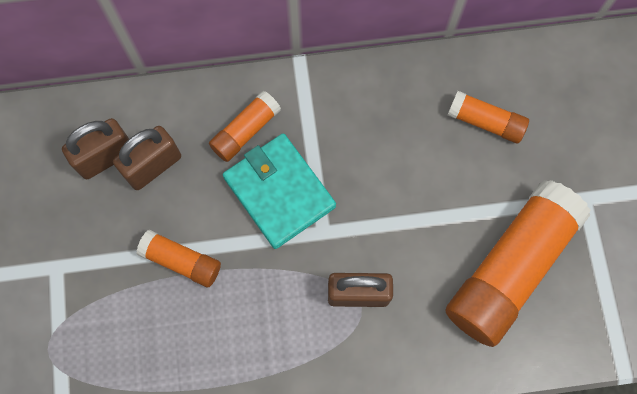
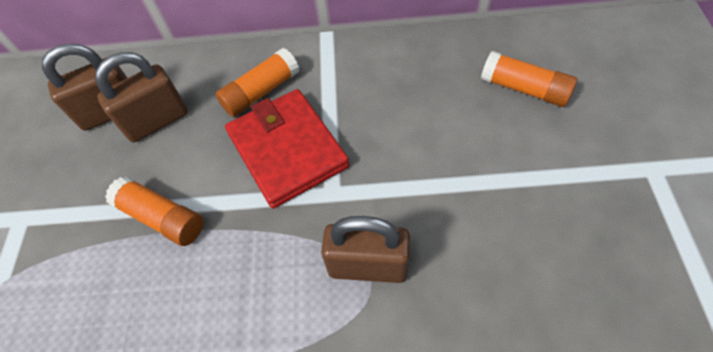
camera: 10 degrees right, 15 degrees down
(279, 192) = (287, 150): turquoise wallet -> red wallet
(510, 268) = (566, 244): orange glue stick -> none

